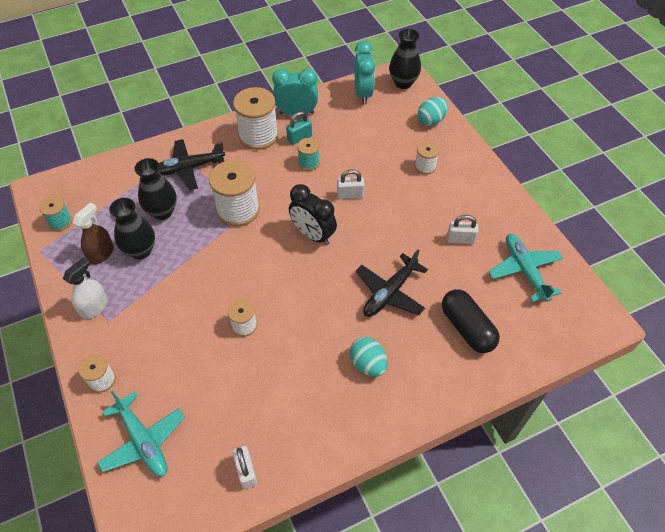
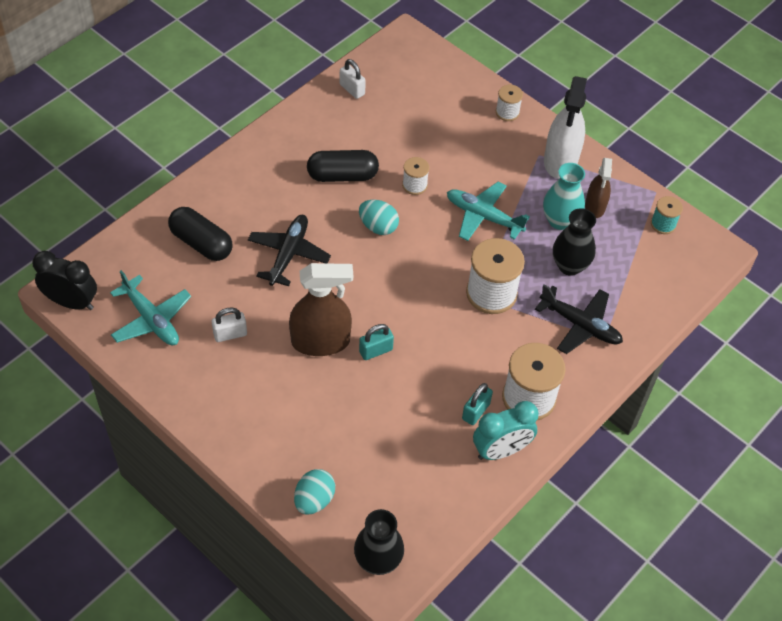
camera: 155 degrees right, 0 degrees up
(94, 307) = (560, 161): white spray bottle -> white spray bottle, size x1.66
(140, 250) = (560, 220): black vase -> turquoise vase
(143, 441) = (443, 85): turquoise plane -> turquoise plane (483, 216)
(188, 168) = (580, 325): black plane -> black plane turned 75 degrees clockwise
(307, 358) = (342, 175): none -> black capsule
(309, 163) = (445, 378): turquoise spool -> none
(313, 235) = (394, 290): black clock -> black clock (72, 302)
(350, 195) = (376, 351): white padlock -> turquoise padlock
(363, 94) = (427, 518): turquoise clock -> none
(368, 364) = (286, 186): turquoise egg -> turquoise egg (378, 227)
(389, 213) = (320, 341): none -> brown spray bottle
(425, 166) = (299, 420): white spool -> none

